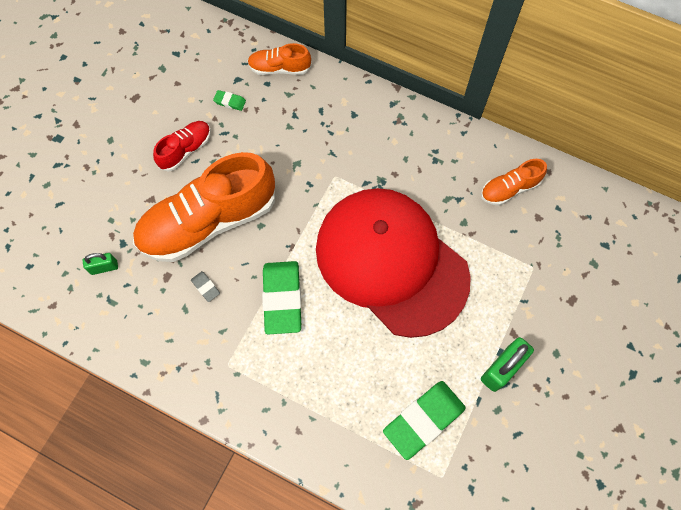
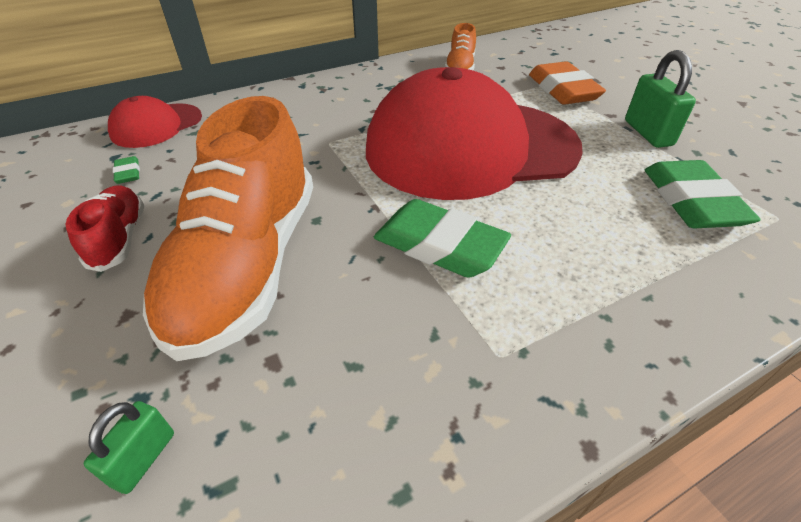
camera: 55 degrees left, 25 degrees down
(205, 287) = (343, 318): grey eraser -> none
(230, 102) = (128, 173): green eraser -> green eraser turned 75 degrees counterclockwise
(279, 68) = (156, 125): orange shoe -> red cap
(530, 283) = (563, 90): none -> orange eraser

